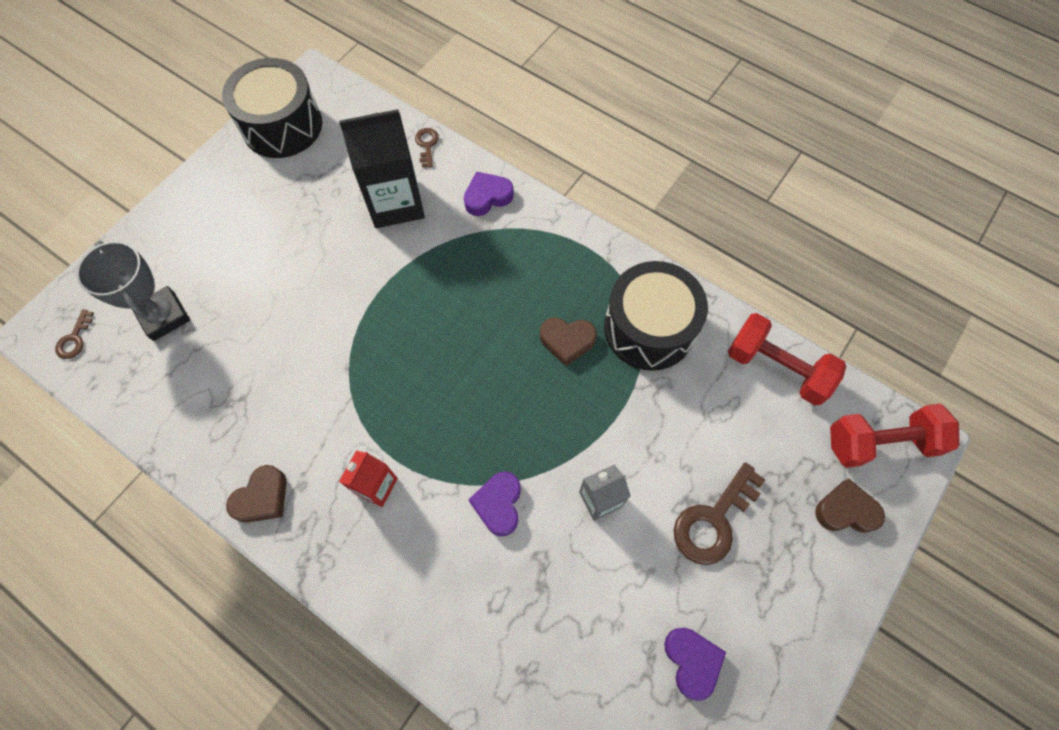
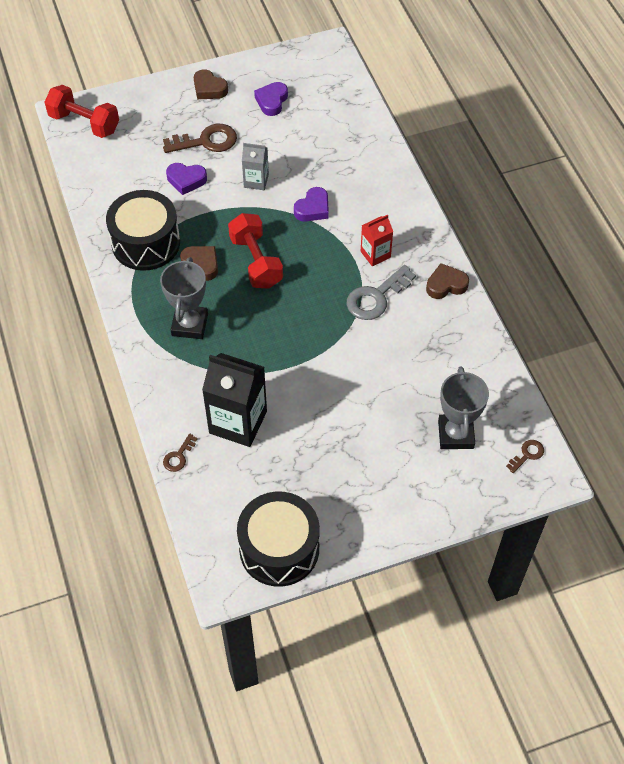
camera: 145 degrees left, 10 degrees down
(340, 425) = (376, 297): none -> grey key
(487, 197) = (169, 386): purple heart -> purple heart (186, 180)
(520, 267) = (190, 325): none -> grey trophy
(777, 368) = (97, 182): red dumbbell -> red dumbbell (256, 262)
(846, 510) = (136, 109): brown heart -> brown heart (209, 88)

